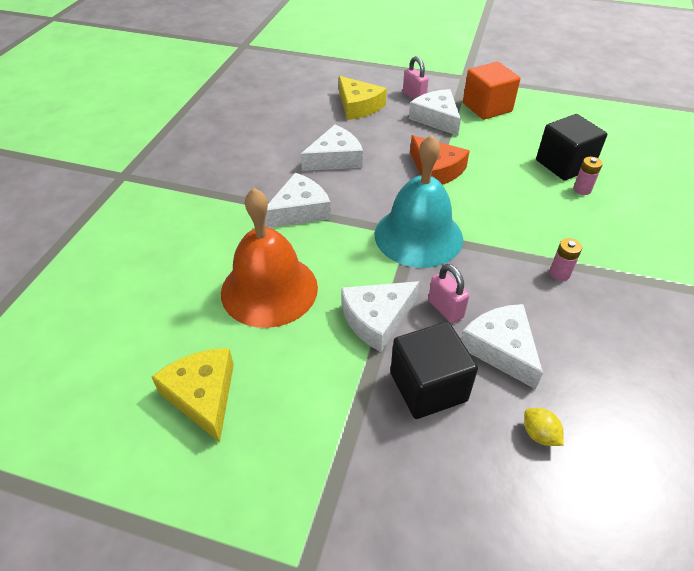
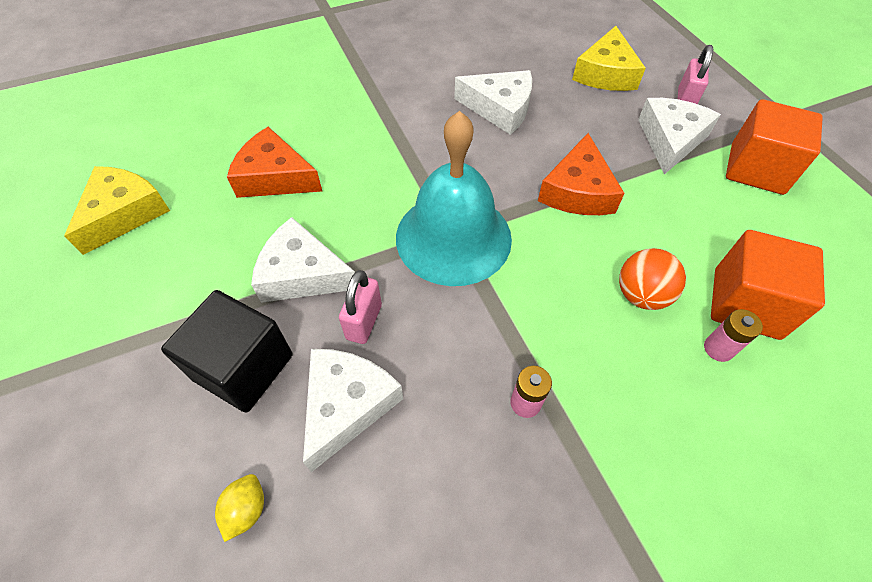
camera: 50 degrees right, 10 degrees up
(269, 289) = (275, 177): orange bell -> orange cheese
(299, 210) = (396, 132): white cheese -> none
(528, 193) = (641, 295): none -> orange ball
(564, 164) = (746, 303): black cube -> orange cube

